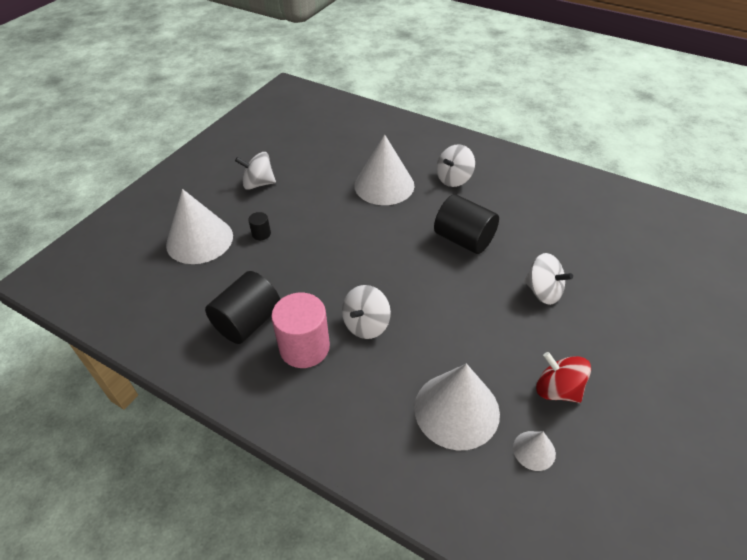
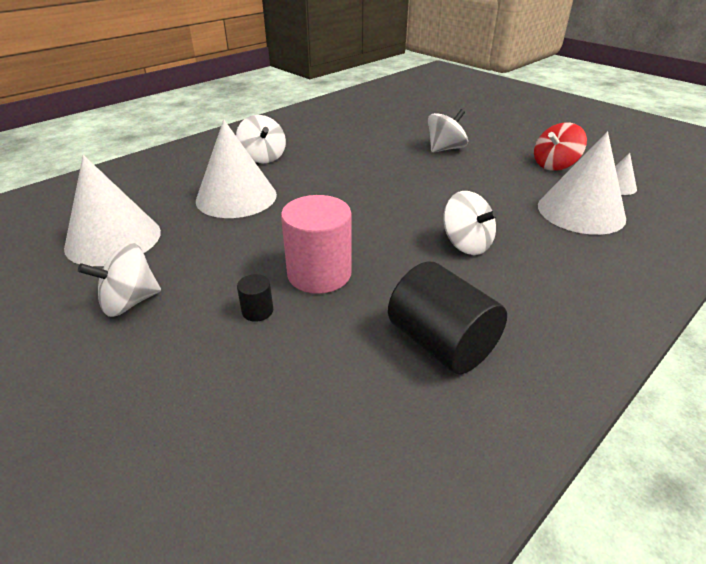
camera: 75 degrees left, 10 degrees down
(199, 240) = (222, 391): white cone -> white cone (113, 239)
(258, 183) = (130, 302): white spinning top -> white spinning top turned 45 degrees clockwise
(304, 347) = (496, 295): pink cylinder -> pink cylinder (319, 274)
(464, 239) = (360, 169): black cylinder -> none

